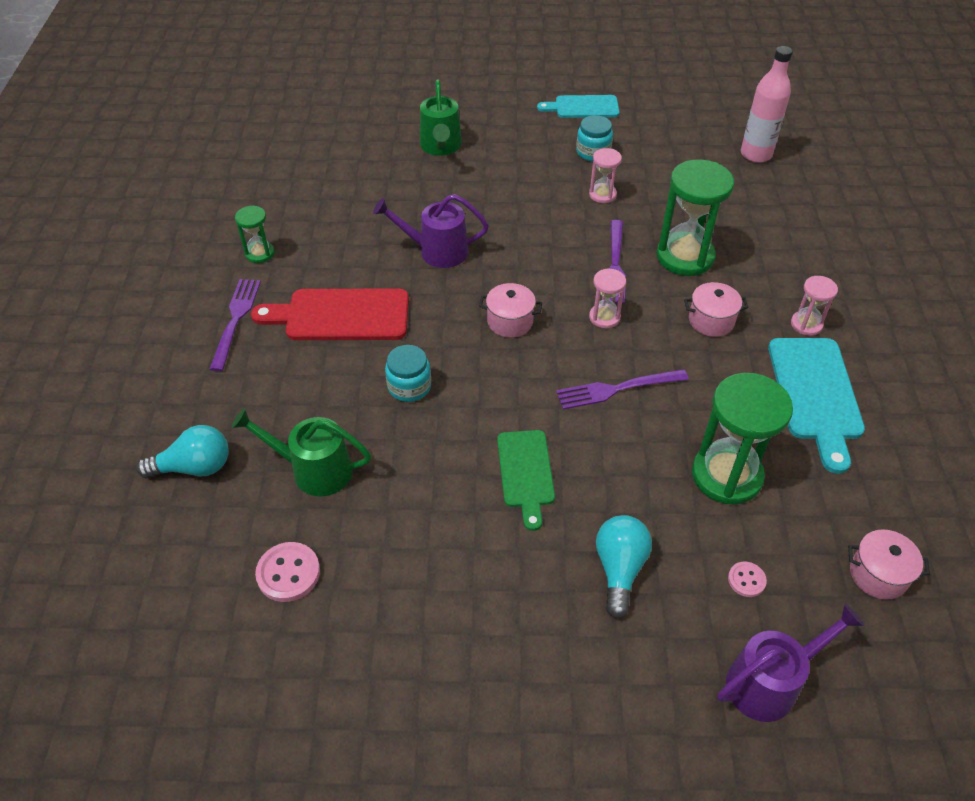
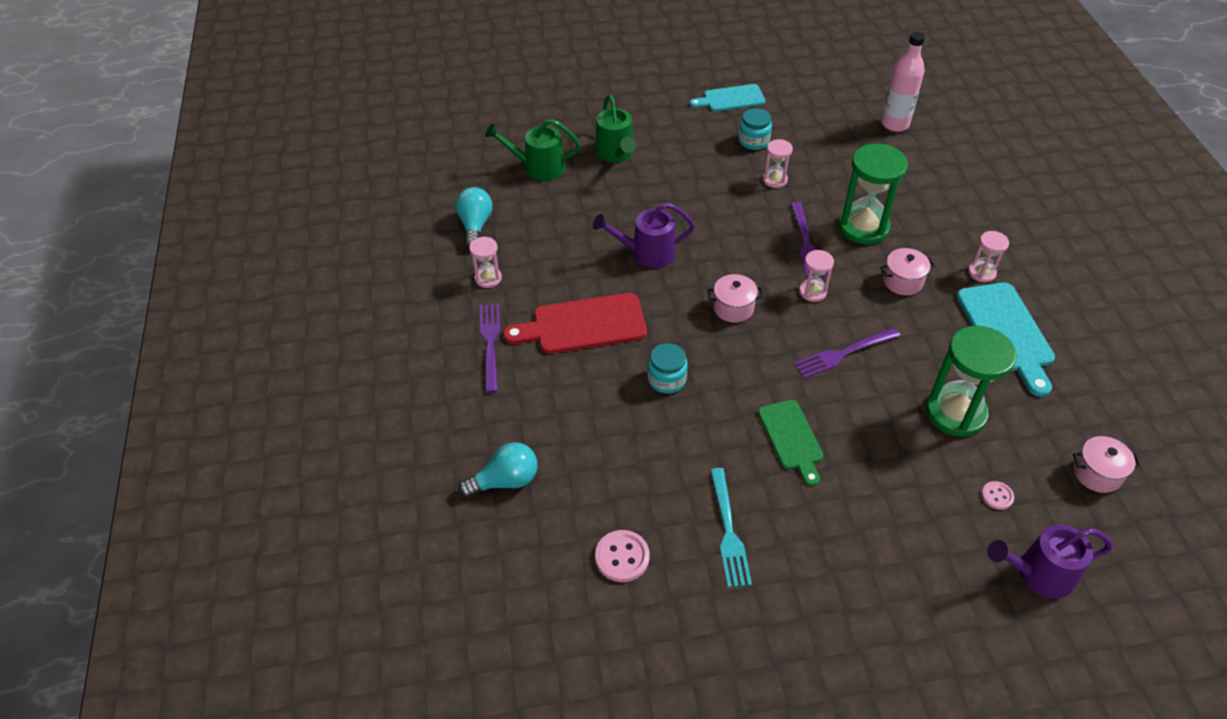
camera: 10 degrees left, 0 degrees up
(259, 253) = (488, 278): green hourglass -> pink hourglass
(314, 470) = (611, 466): green watering can -> green watering can (538, 167)
(418, 565) = (728, 531): none -> turquoise fork
(619, 569) = (894, 505): turquoise light bulb -> turquoise light bulb (475, 225)
(769, 682) = (1038, 574): purple watering can -> purple watering can turned 150 degrees counterclockwise

